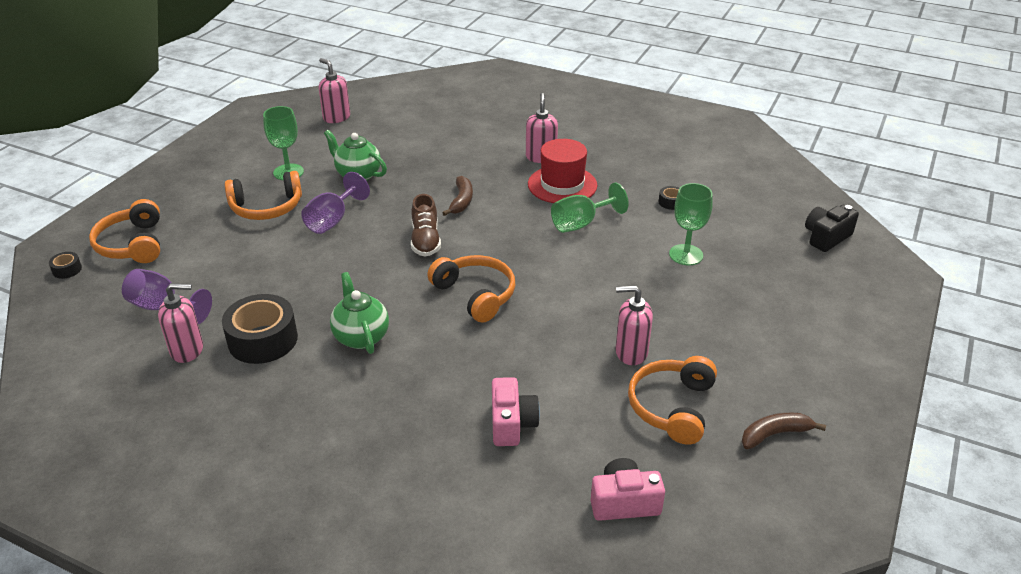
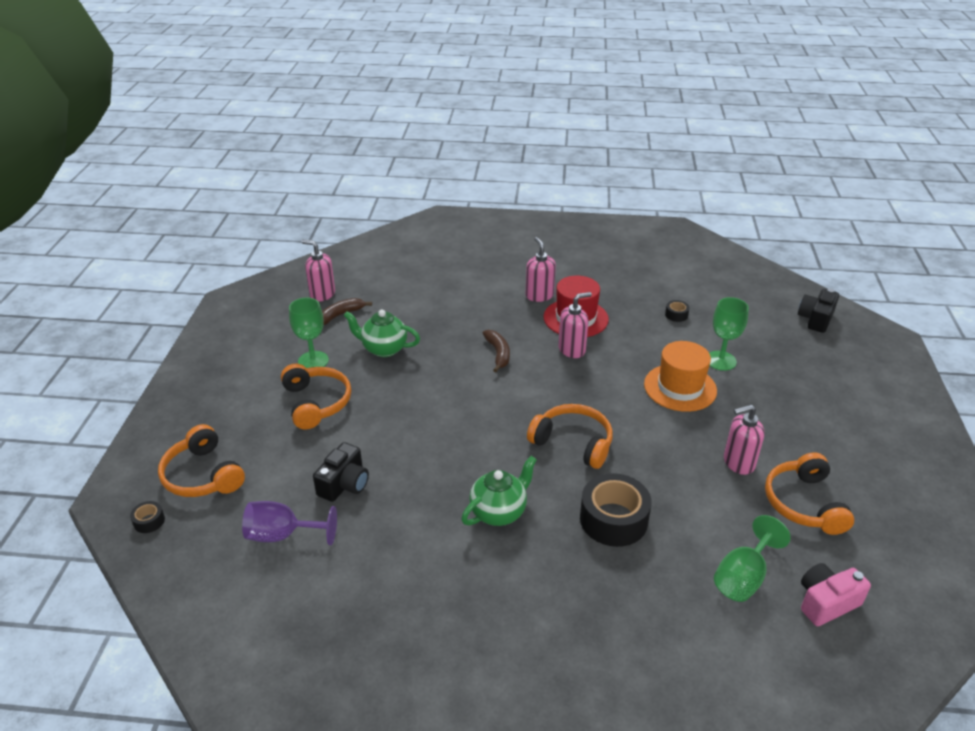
camera: 20 degrees left, 0 degrees up
(187, 350) = (340, 573): pink soap dispenser -> pink soap dispenser (572, 349)
(242, 280) = (344, 484): none -> black camera
(263, 340) = (407, 541): black tape -> black tape (613, 519)
(266, 207) = (317, 403): orange headphones -> orange headphones turned 75 degrees counterclockwise
(332, 220) = (391, 401): purple goblet -> none
(361, 337) = (499, 512): green teapot -> green teapot turned 90 degrees clockwise
(425, 240) = (492, 400): brown shoe -> none
(512, 423) = (688, 558): pink camera -> none
(581, 224) = (616, 352): green goblet -> green goblet (743, 577)
(622, 270) = (680, 387): none -> orange hat
(774, 434) = (895, 505): brown banana -> brown banana (340, 315)

